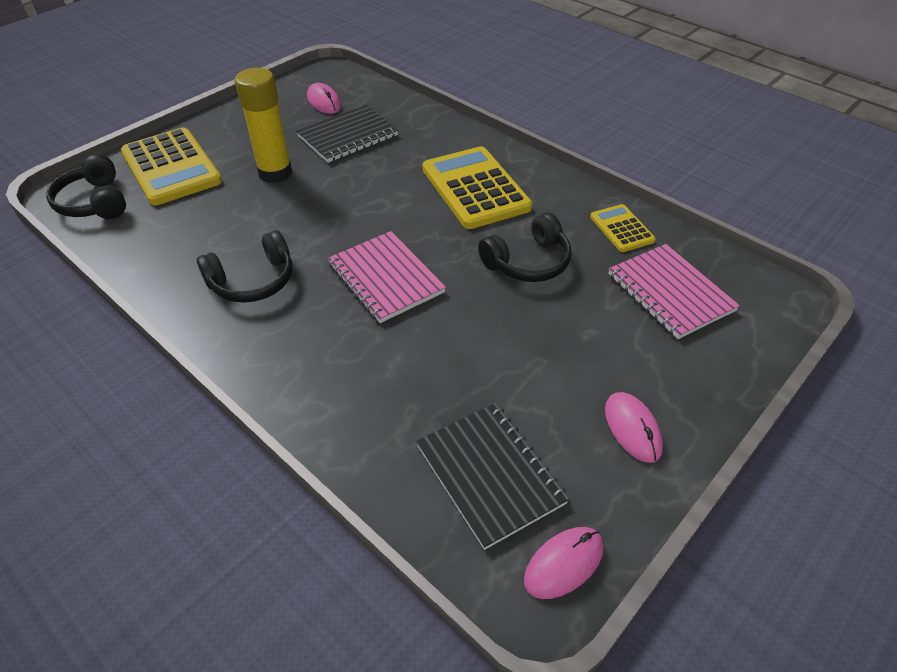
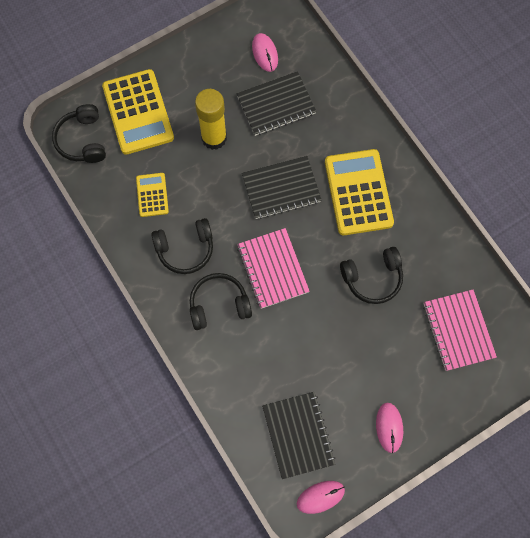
camera: 15 degrees right, 25 degrees up
(315, 332) = (219, 304): none -> black headphones
(374, 201) = (281, 188): none -> black notebook
(622, 229) = (450, 262): yellow calculator -> yellow calculator (152, 195)

